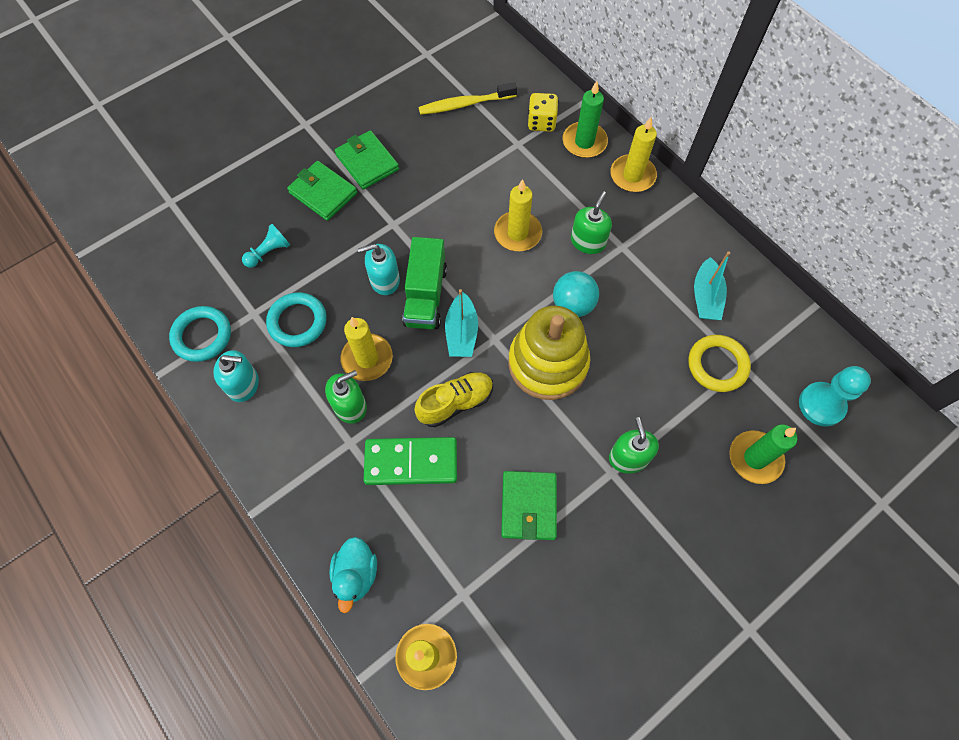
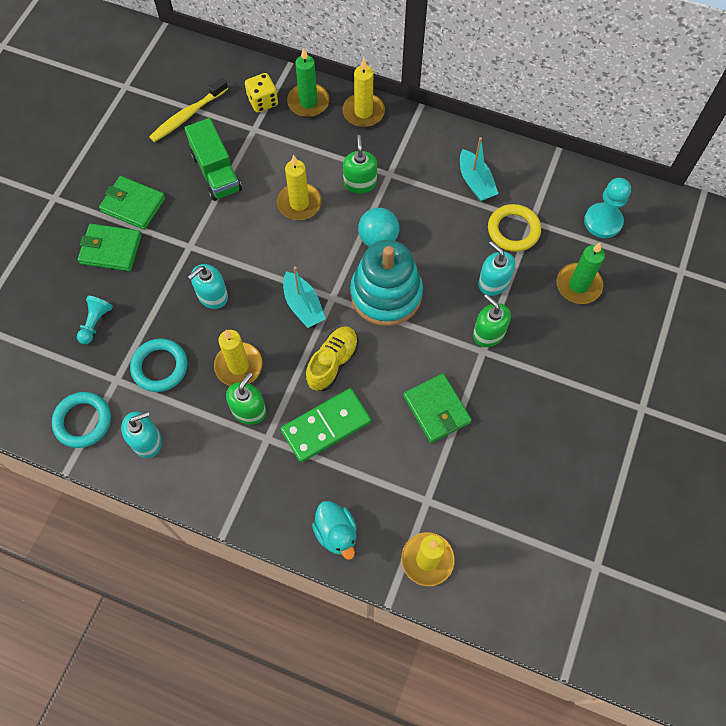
camera: 30 degrees left, 0 degrees up
(426, 296) = (255, 291): green truck -> green truck (216, 172)
(548, 363) = (386, 294): yellow stacking toy -> turquoise stacking toy
(664, 408) = (493, 282): none -> turquoise soap dispenser

